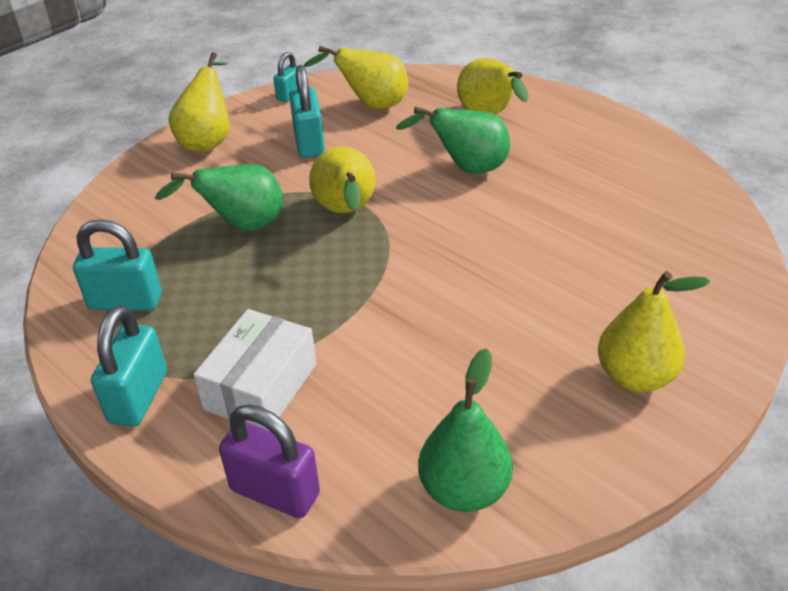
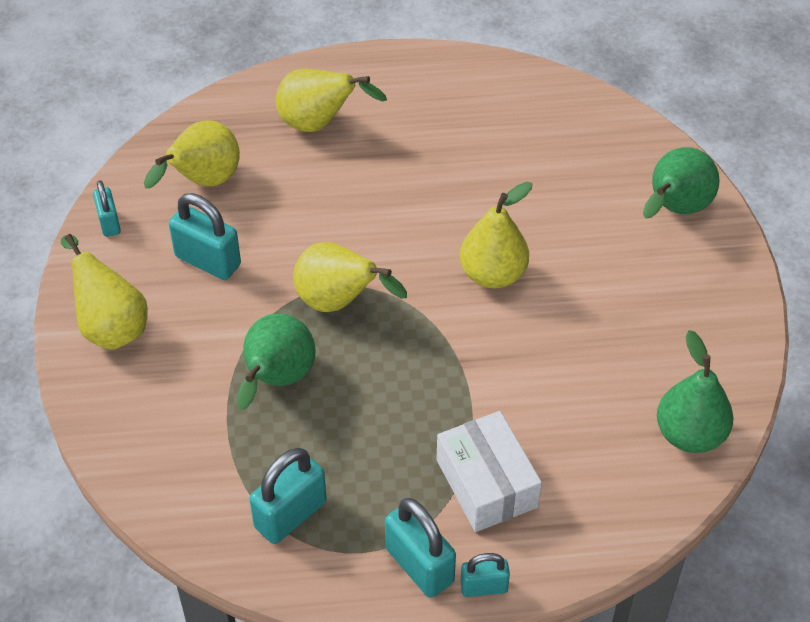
camera: 50 degrees left, 10 degrees up
(150, 450) = (484, 587): none -> turquoise padlock
(275, 492) = (595, 536): purple padlock -> none
(467, 169) = (373, 191): green pear -> green pear (675, 209)
(635, 376) = (686, 278): yellow pear -> yellow pear (493, 274)

